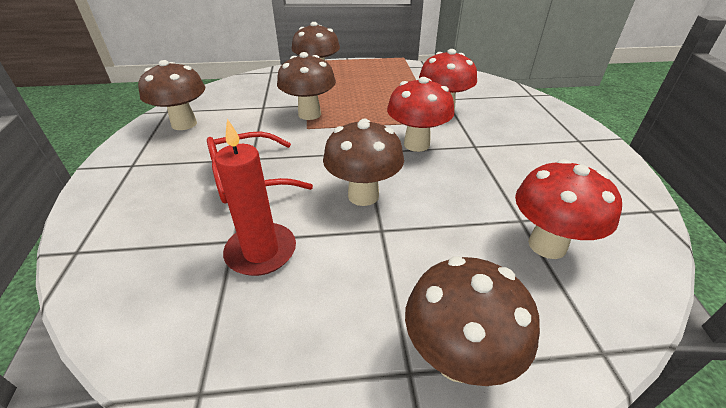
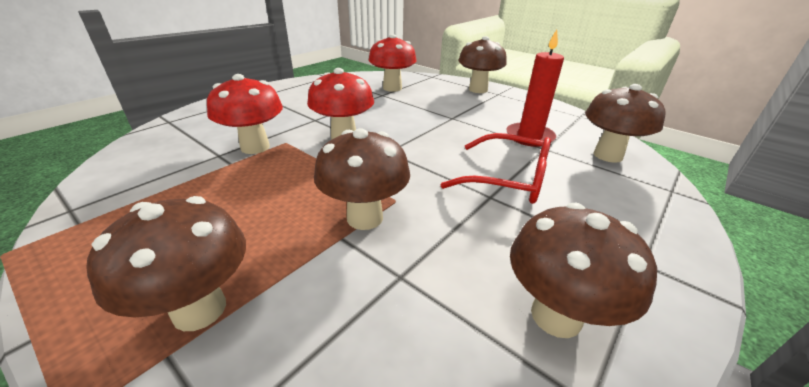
camera: 135 degrees left, 5 degrees down
(363, 195) = (437, 131): brown mushroom -> brown mushroom (608, 155)

